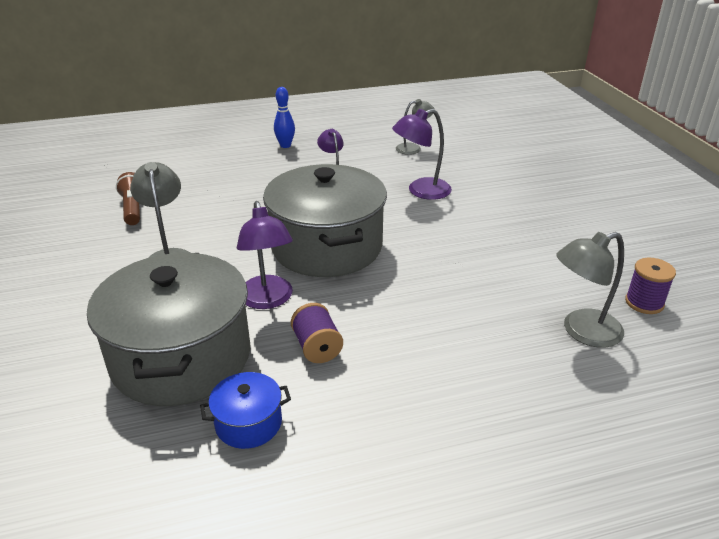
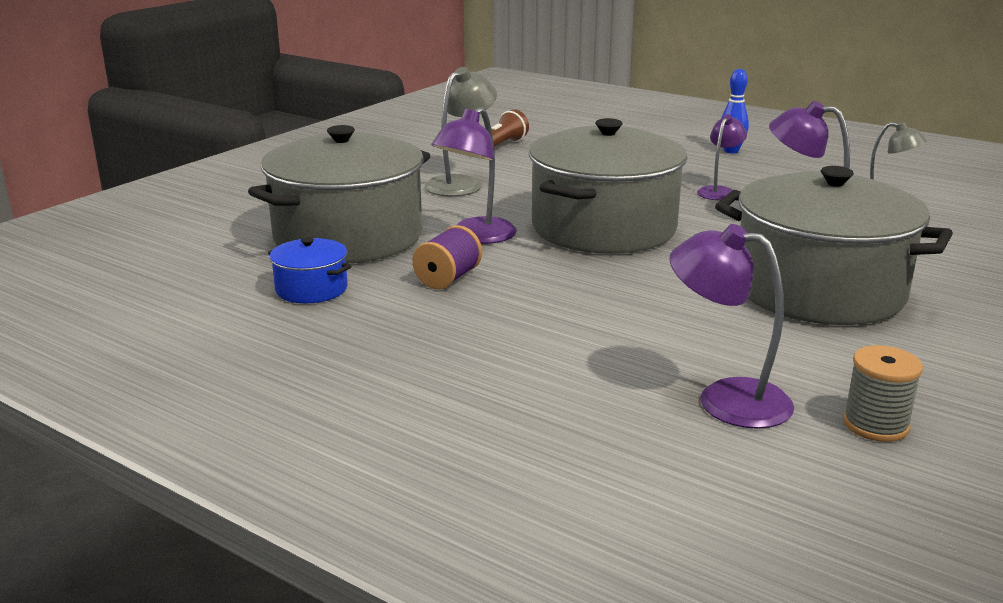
camera: 50 degrees right, 10 degrees down
(494, 231) = (819, 290): none -> grey pot
(582, 331) = (725, 399): grey lamp -> purple lamp
(644, 303) = (875, 425): purple spool -> grey spool

